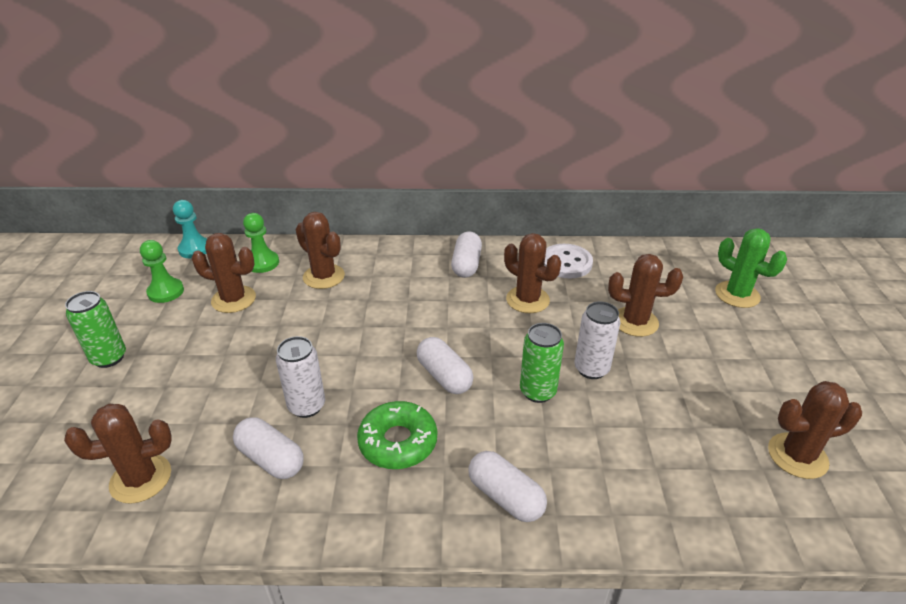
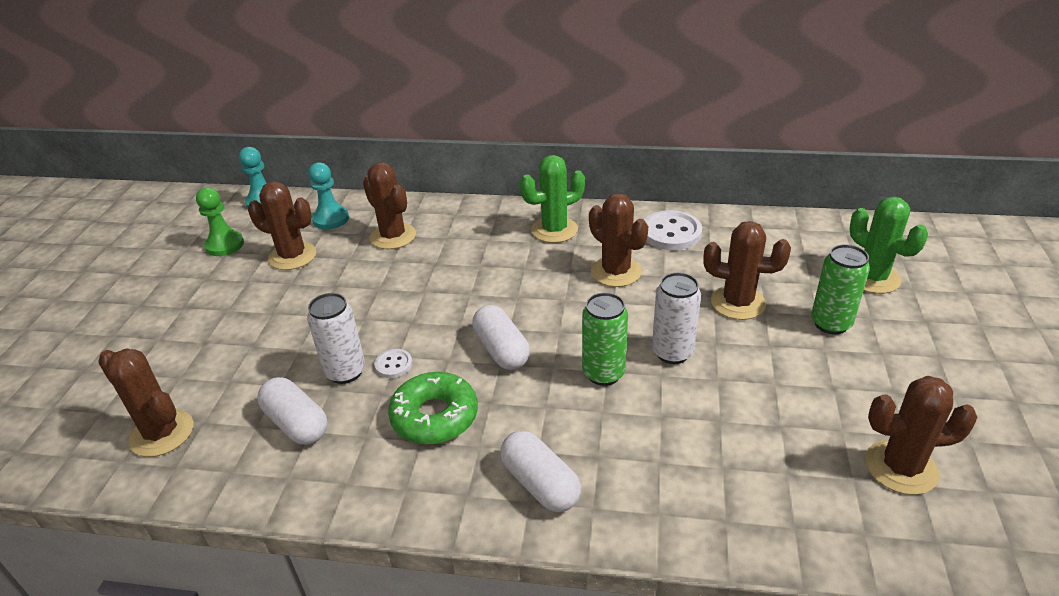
camera: 10 degrees right, 0 degrees up
(109, 358) = (154, 310): green can -> green can (830, 323)
(141, 479) = (162, 433): brown cactus -> brown cactus turned 45 degrees clockwise
(262, 263) = (331, 219): green pawn -> turquoise pawn
(350, 396) = (393, 365): none -> white button
(466, 265) = (554, 230): white capsule -> green cactus

